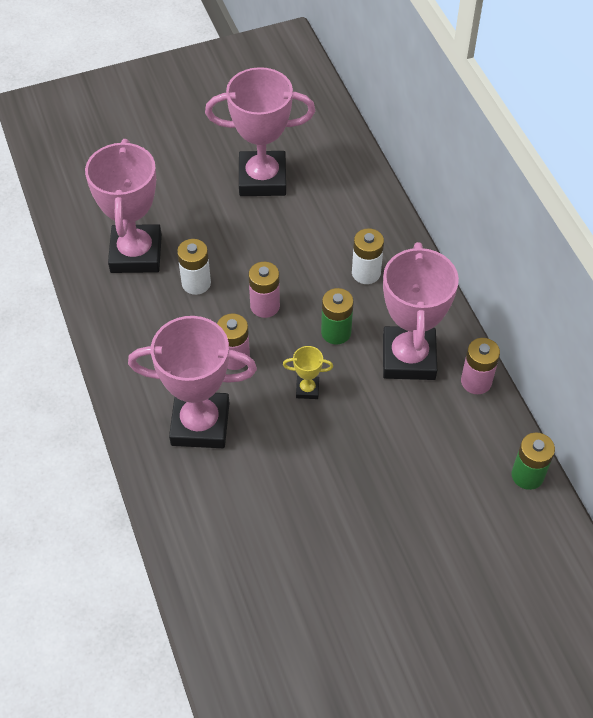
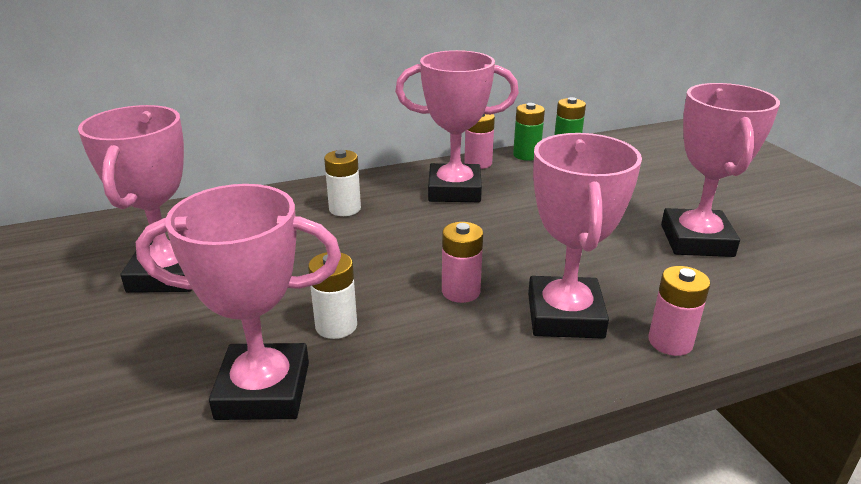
camera: 90 degrees left, 25 degrees down
(265, 306) = (382, 270): pink battery -> pink battery (670, 342)
(307, 389) = (500, 243): yellow trophy -> none
(313, 555) = (696, 240): none -> pink trophy
(336, 332) = (423, 226): green battery -> green battery (526, 155)

